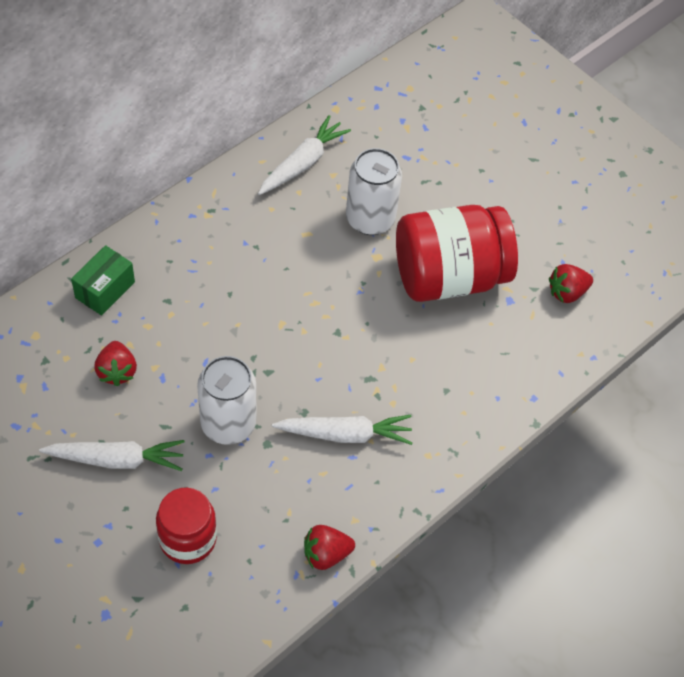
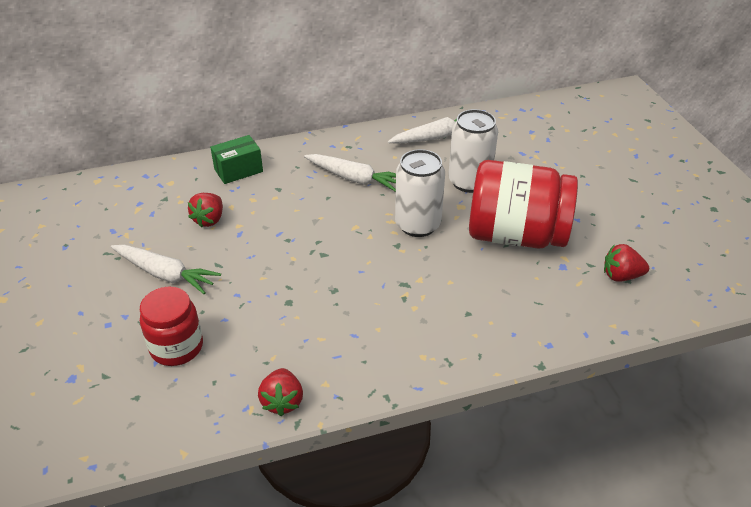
camera: 30 degrees right, 15 degrees down
(228, 424) = (267, 278): white can -> white can (417, 225)
(326, 554) = (282, 401): red strawberry -> red strawberry turned 105 degrees counterclockwise
(345, 434) = (358, 316): white carrot -> white carrot (354, 179)

